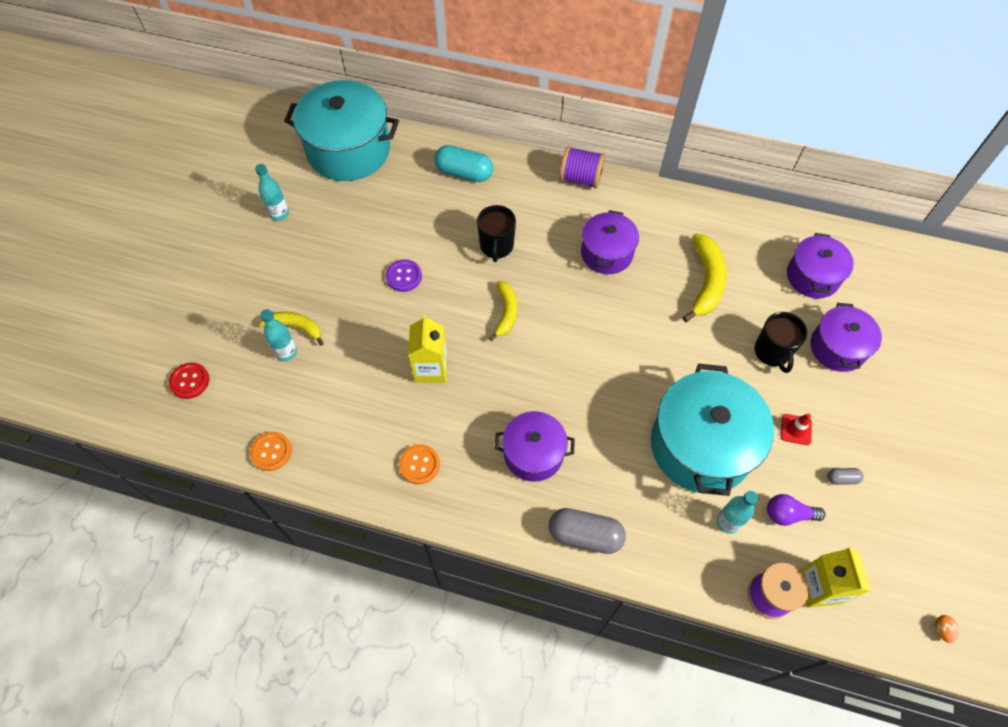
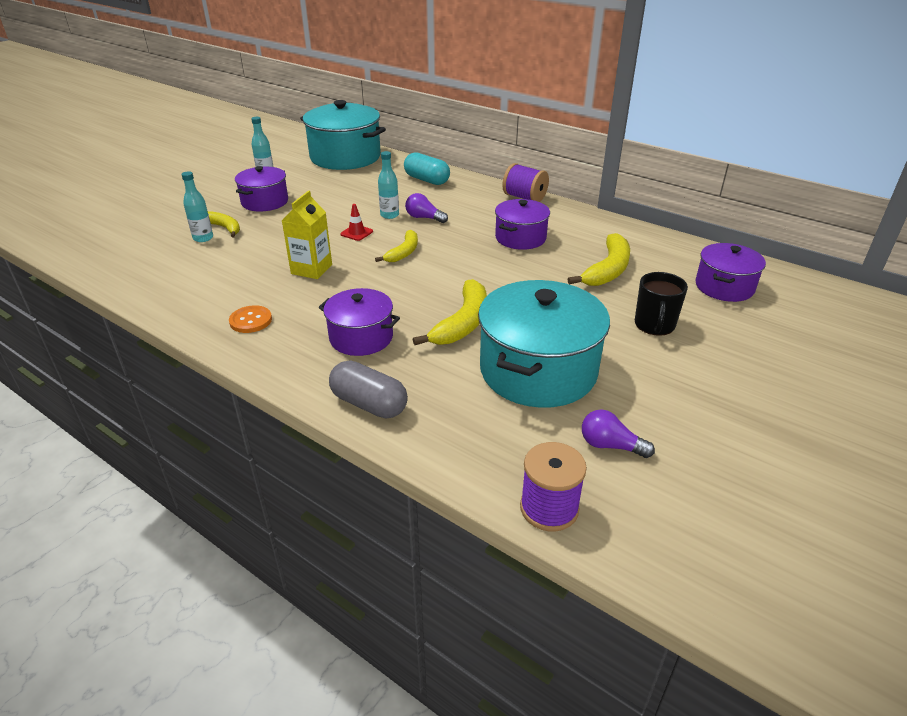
camera: 20 degrees right, 25 degrees down
(190, 381) = (116, 238): red button -> none
(271, 452) = (136, 286): orange button -> none
(404, 276) = (333, 219): purple button -> none
(496, 246) = (424, 218): black mug -> purple light bulb
(612, 403) = (463, 323): none -> yellow banana
(728, 522) = (534, 433): turquoise bottle -> turquoise bottle (389, 215)
(796, 429) = (653, 383): red traffic cone -> red traffic cone (356, 233)
(819, 587) = (618, 518): yellow carton -> none
(837, 348) = (731, 337): purple pot -> purple pot (265, 202)
(842, 478) = (693, 433): grey capsule -> none
(941, 630) = (779, 612): orange egg -> none

